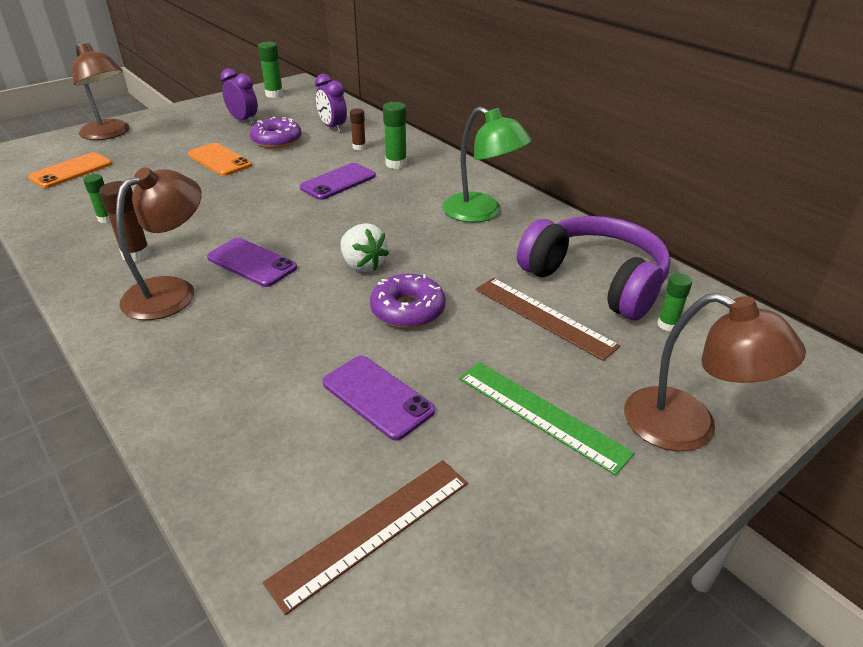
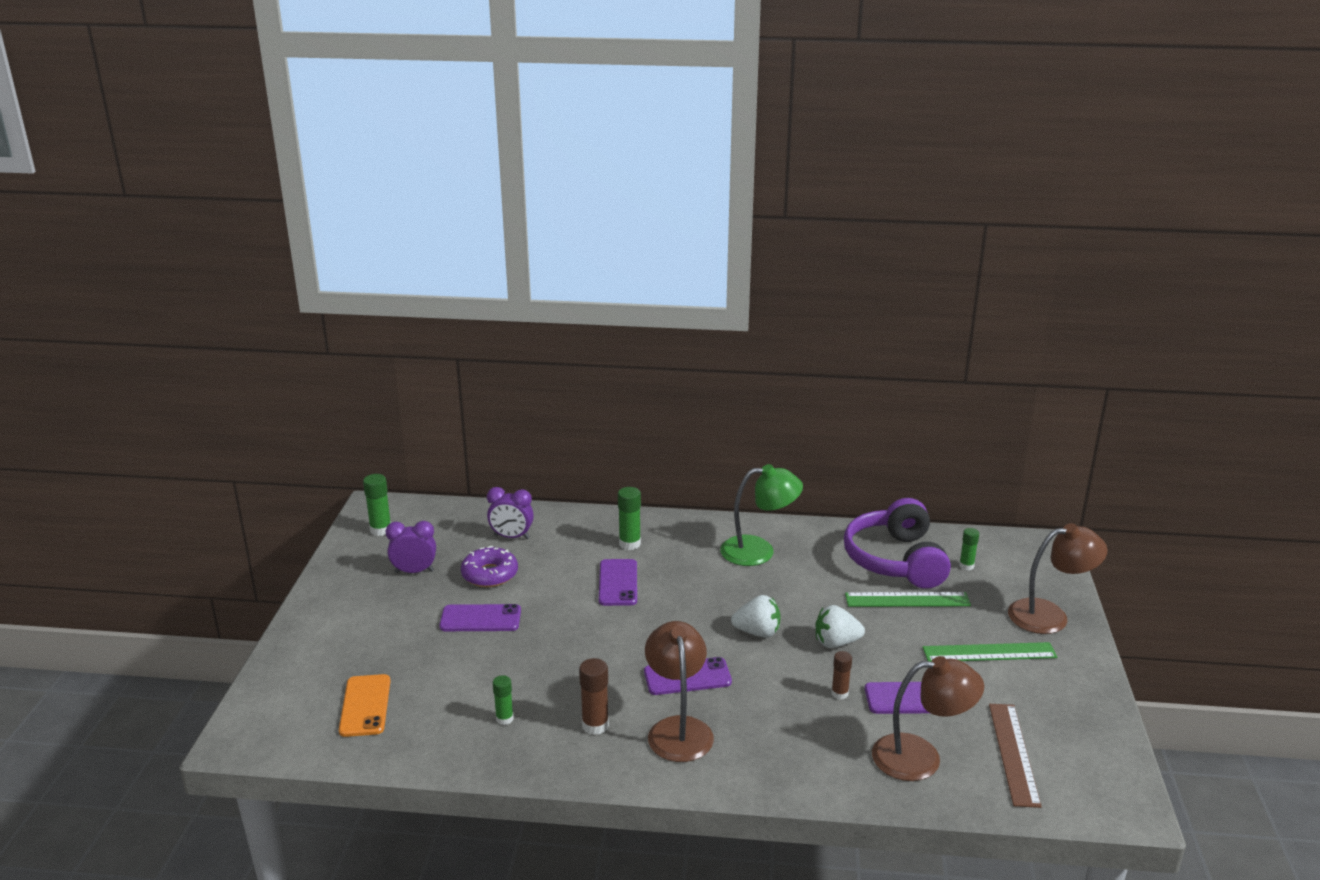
camera: 45 degrees left, 10 degrees down
(109, 134) = (309, 654): brown lamp -> brown lamp (921, 757)
(219, 160) = (480, 619): orange phone -> purple phone
(359, 147) = (571, 544): brown glue stick -> brown glue stick (839, 694)
(408, 310) = (836, 643): purple donut -> white strawberry
(543, 317) = (907, 600): brown ruler -> green ruler
(595, 281) = (896, 560): purple headphones -> purple headphones turned 90 degrees counterclockwise

